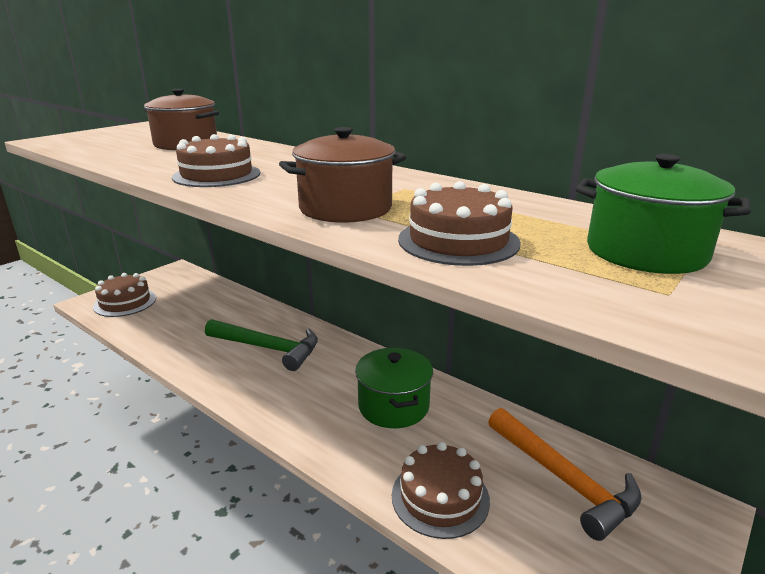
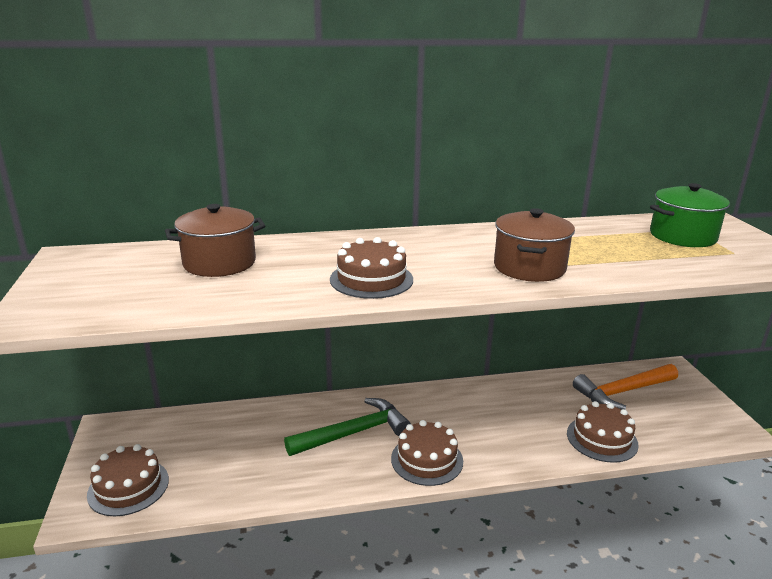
camera: 50 degrees left, 0 degrees up
(393, 406) = (499, 412): green pot -> none
(458, 241) = (626, 262): brown cake -> brown cake (427, 460)
(564, 480) = (622, 392): orange hammer -> orange hammer turned 150 degrees clockwise

